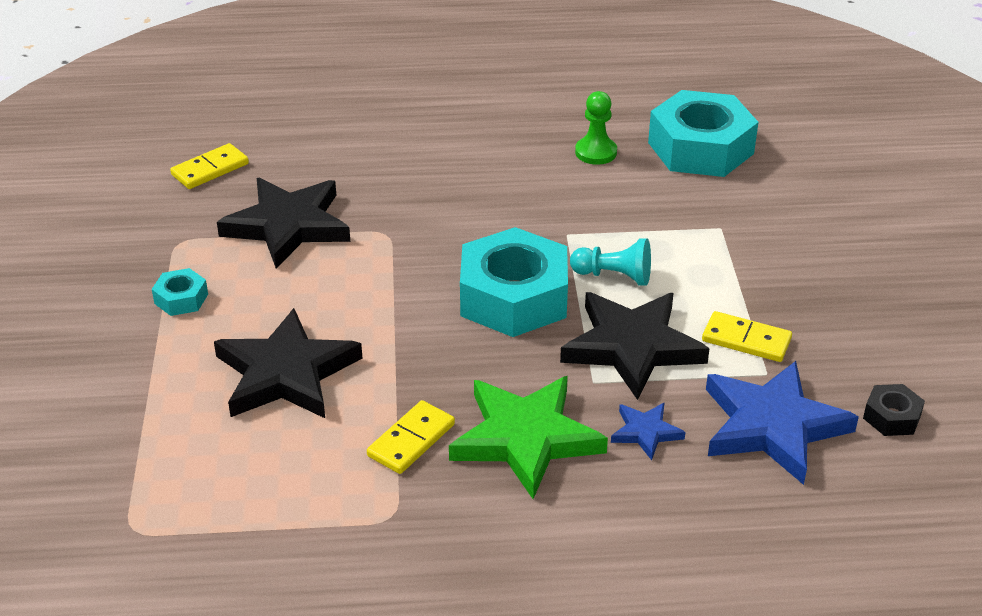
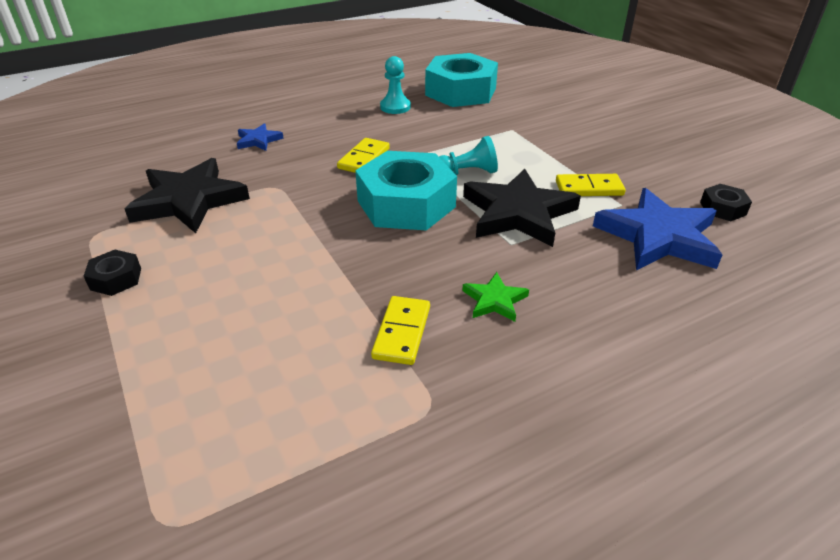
camera: 25 degrees left, 0 degrees up
(181, 299) = (116, 279): turquoise nut -> black nut
(210, 169) = (97, 178): yellow domino -> yellow domino (364, 158)
(286, 373) = (252, 312): black star -> none
(525, 438) = (494, 300): green star -> green star, size x0.48
(596, 152) = (395, 107): green pawn -> turquoise pawn
(645, 432) = (578, 267): blue star -> blue star (258, 140)

